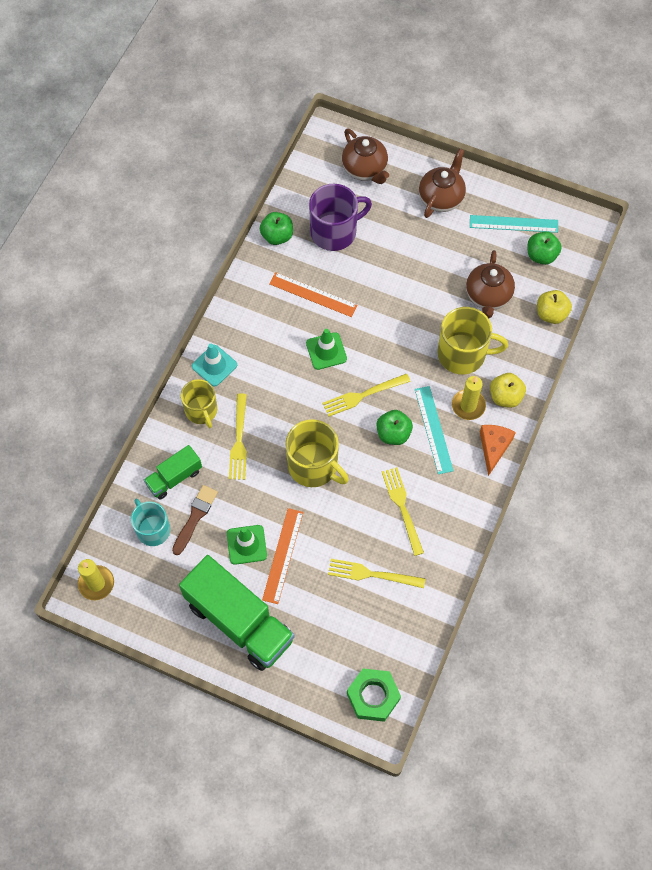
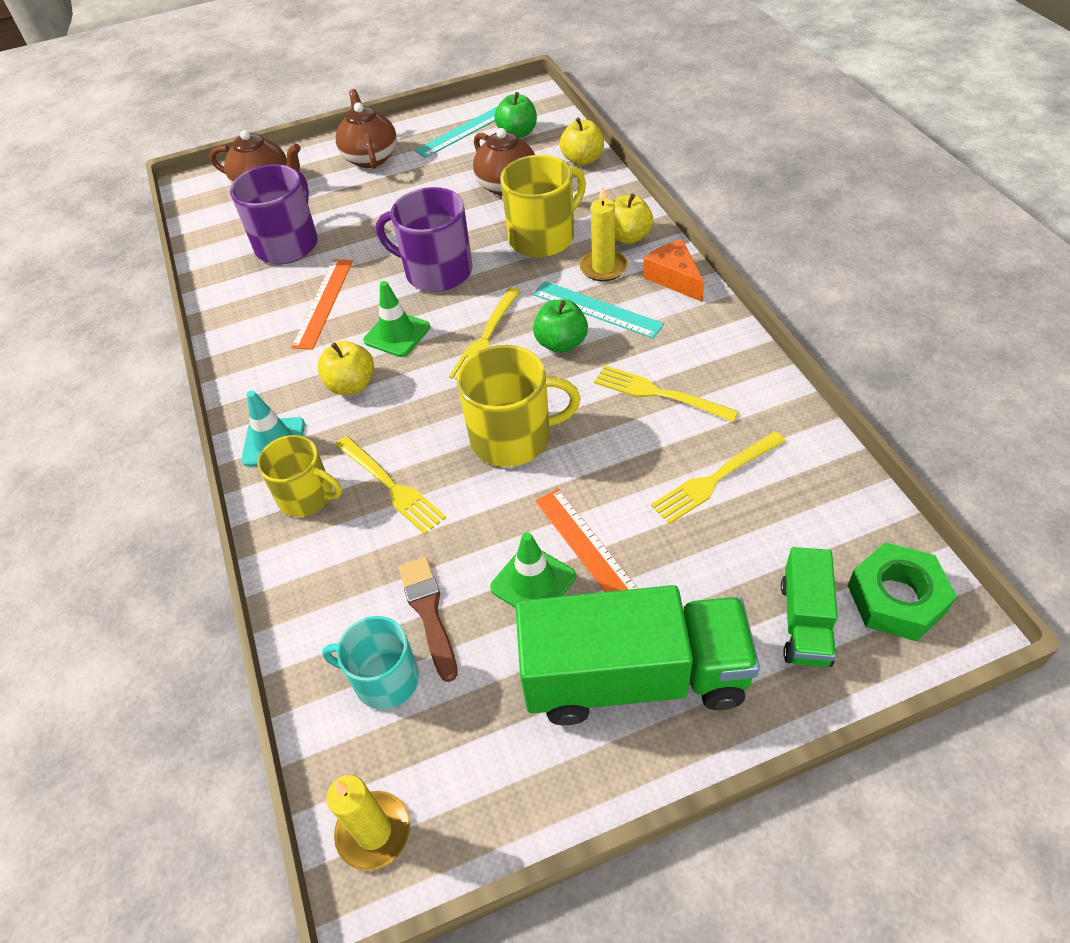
camera: 40 degrees left, 15 degrees down
(174, 478) = (349, 594): green truck -> green truck (805, 622)
(276, 364) = (351, 385): none -> yellow apple
(277, 236) = (224, 288): green apple -> none
(313, 294) = (323, 302): orange ruler -> orange ruler turned 60 degrees counterclockwise
(386, 326) = (436, 271): none -> purple mug

